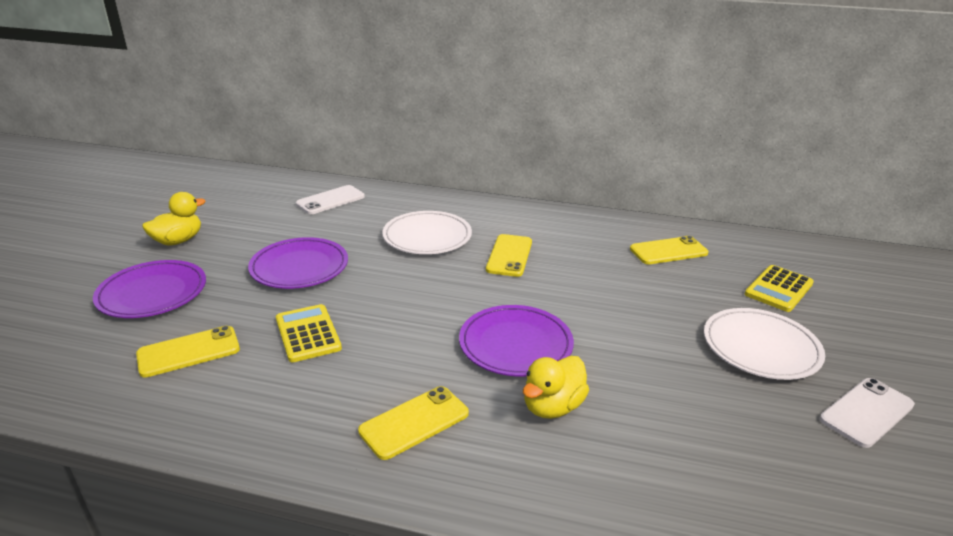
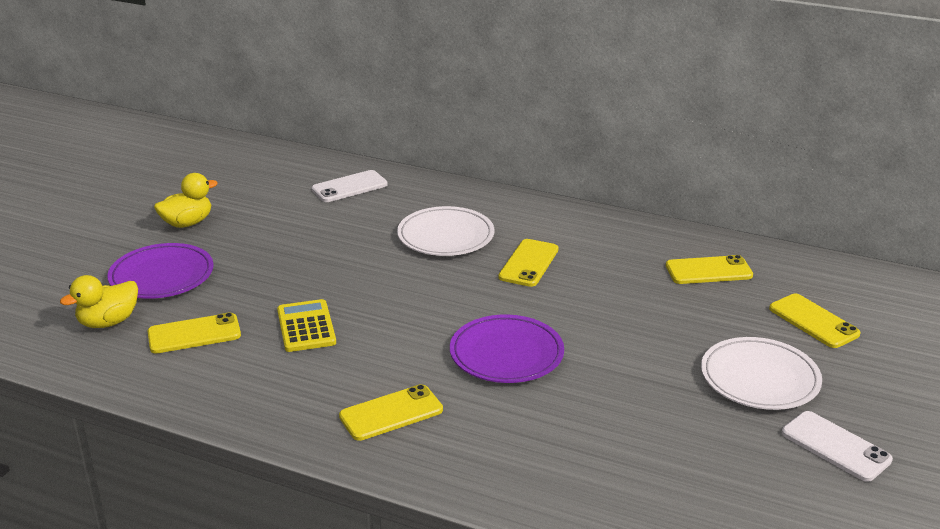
camera: 10 degrees right, 0 degrees up
(299, 267) = (306, 260): purple plate -> none
(552, 407) = (524, 412): yellow duck -> yellow duck (108, 322)
(778, 289) = (813, 321): yellow calculator -> yellow phone
(867, 412) = (835, 446): white phone -> white phone turned 75 degrees clockwise

